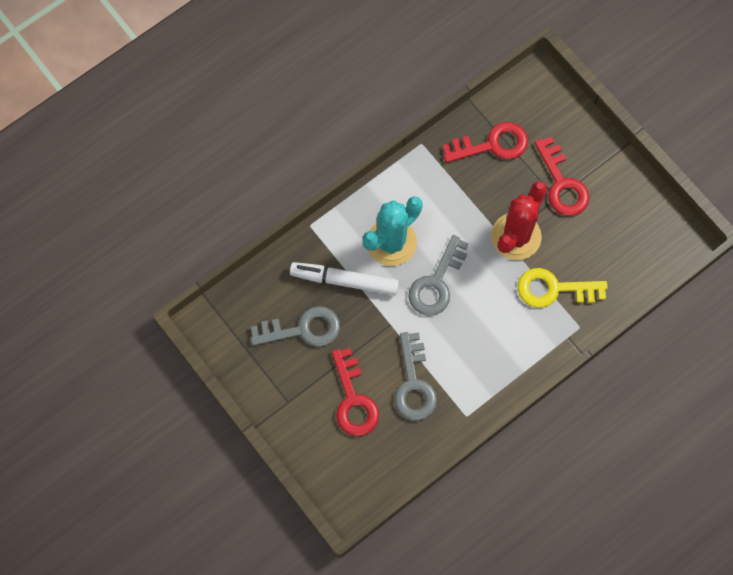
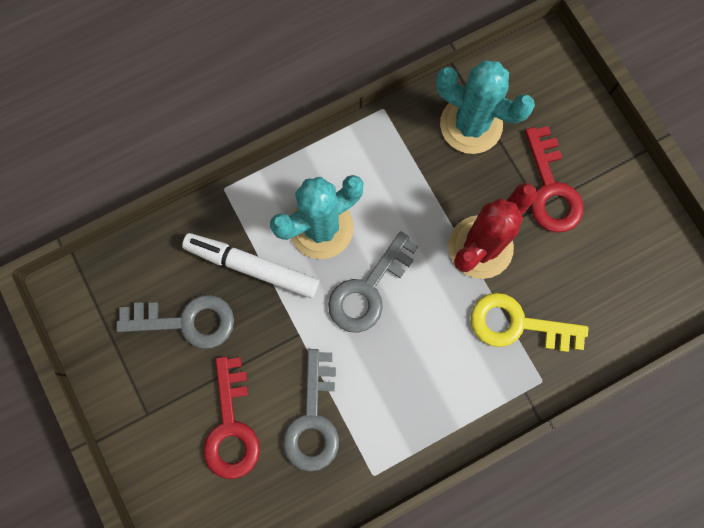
camera: 10 degrees right, 5 degrees up
(492, 145) = (471, 125): red key -> turquoise cactus

